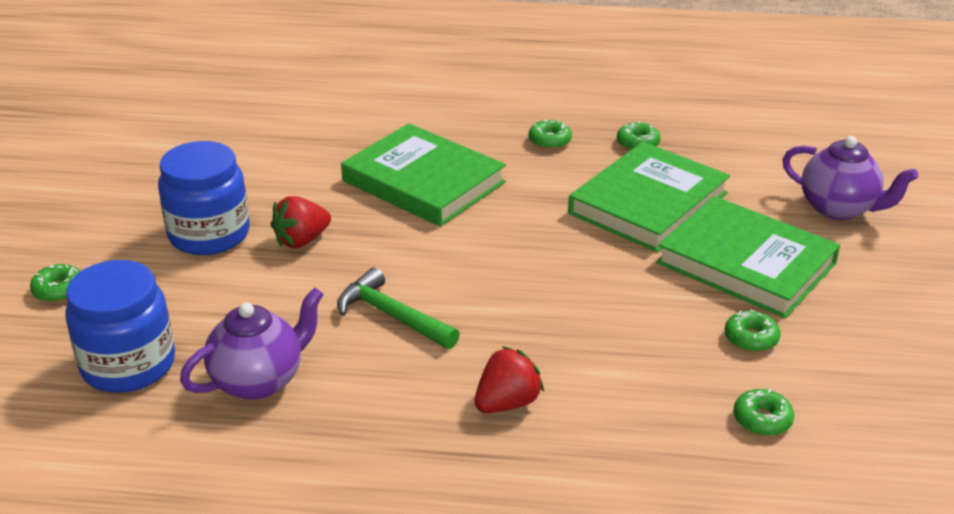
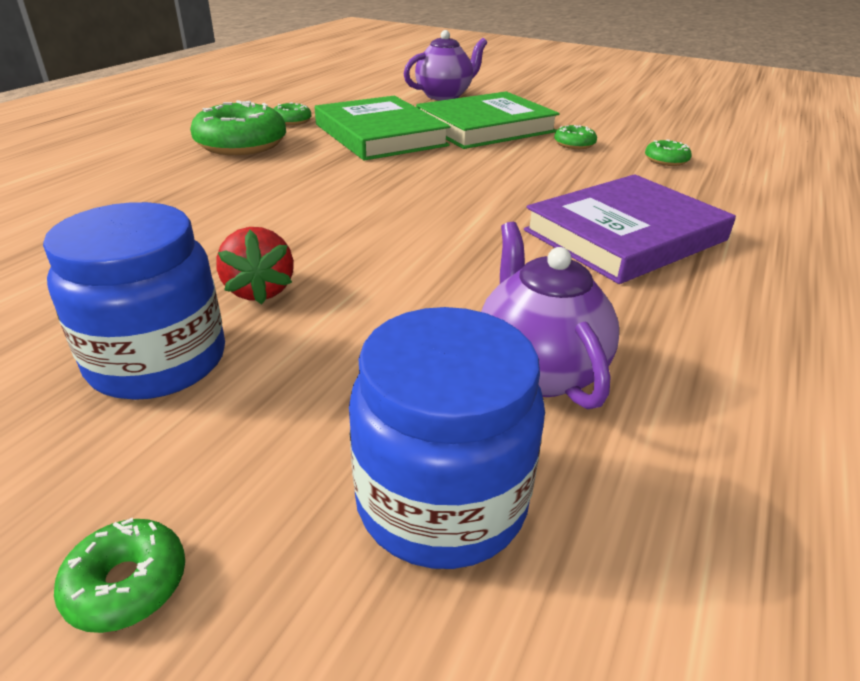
camera: 70 degrees left, 0 degrees up
(392, 316) = (459, 263): green hammer -> none
(423, 182) = (231, 204): green book -> none
(507, 403) = (625, 235): red strawberry -> purple book
(549, 141) = (241, 144): green donut -> green donut, size x2.09

